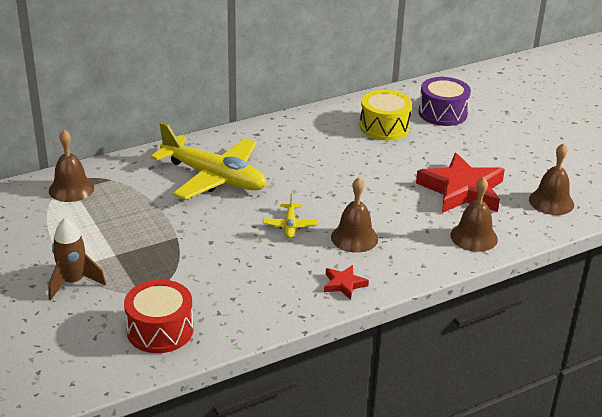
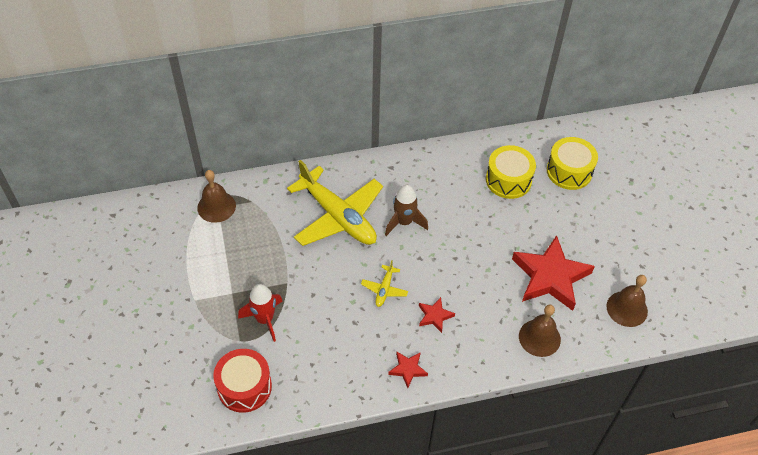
camera: 15 degrees right, 20 degrees up
(73, 282) = (191, 317): brown rocket -> brown rocket (404, 222)
(162, 270) = (264, 319): none -> red rocket
(354, 238) = (434, 316): brown bell -> red star
(442, 113) = (569, 171): purple drum -> yellow drum

